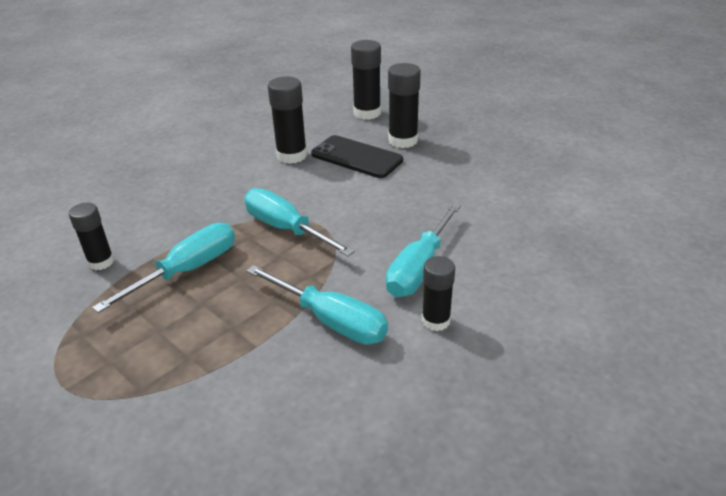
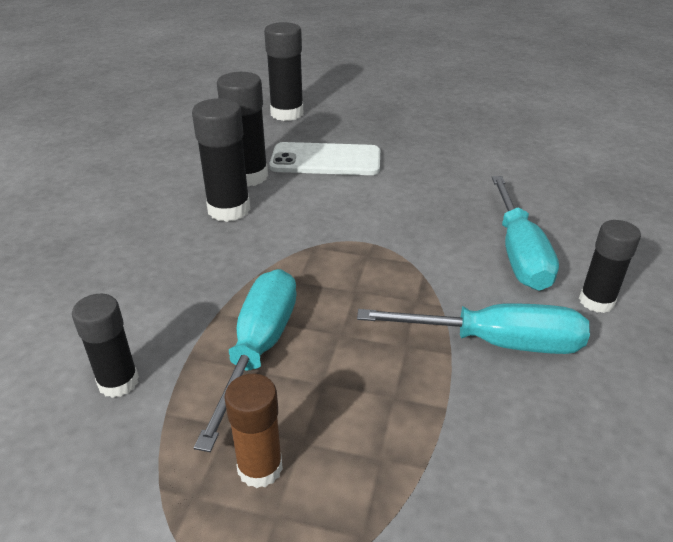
camera: 30 degrees left, 0 degrees up
(124, 335) = (260, 468): none -> brown glue stick
(285, 228) = (329, 258): turquoise screwdriver -> none
(356, 157) = (325, 160): black phone -> white phone
(403, 140) = (356, 132): black glue stick -> black glue stick (229, 210)

